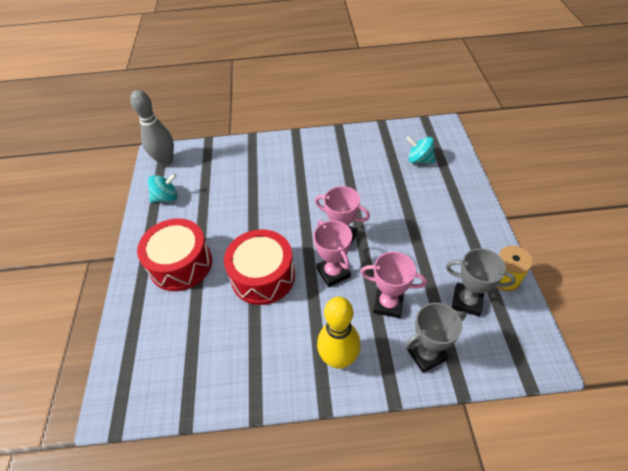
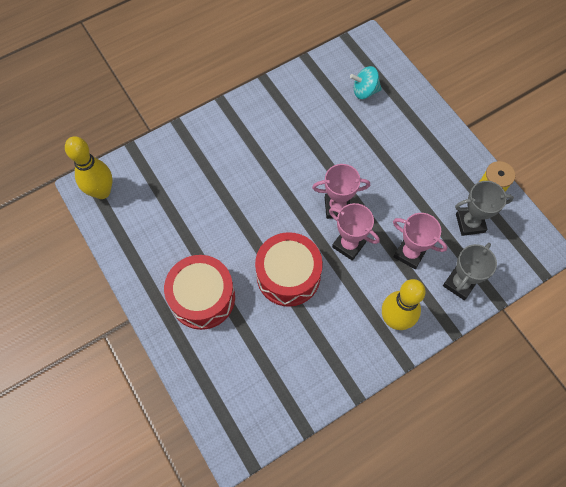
camera: 30 degrees left, 15 degrees up
(166, 161) = (102, 192): grey bowling pin -> yellow bowling pin
(166, 197) = (135, 234): turquoise spinning top -> none
(388, 304) = (410, 253): pink trophy -> pink trophy turned 45 degrees clockwise

